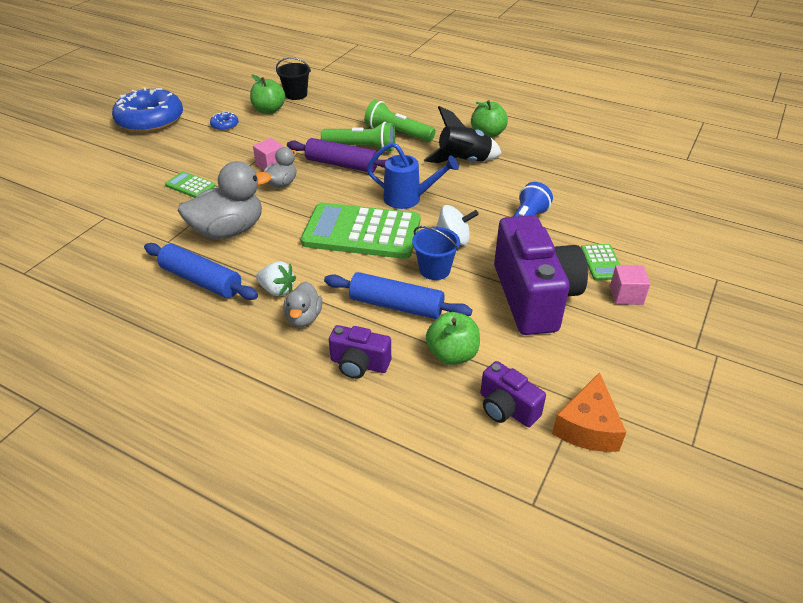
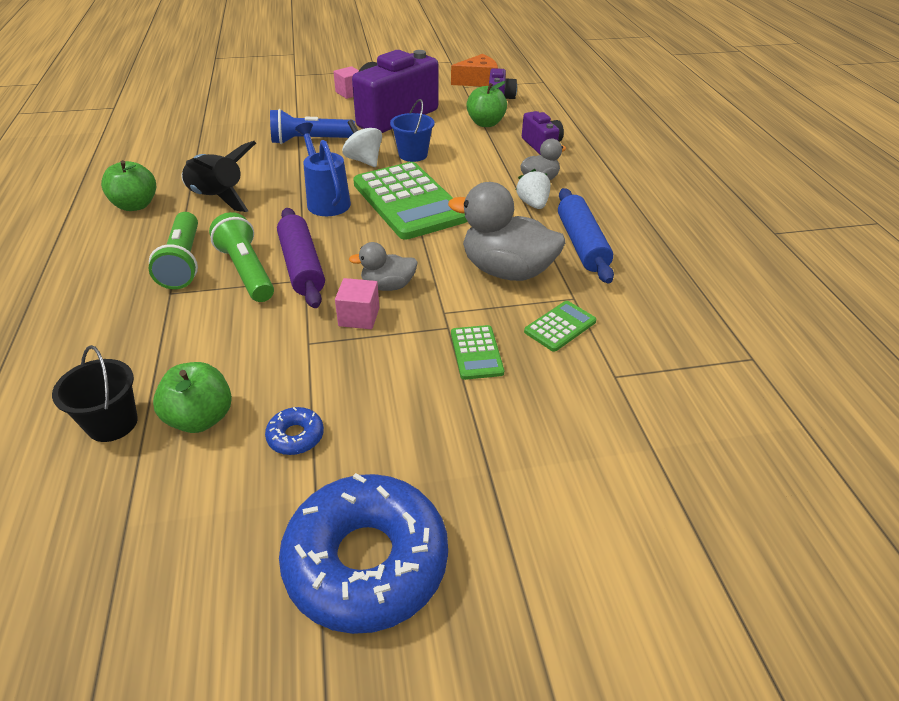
camera: 130 degrees left, 0 degrees up
(396, 305) = (472, 154): blue rolling pin -> none
(601, 263) = (322, 106): green calculator -> green calculator (560, 326)

